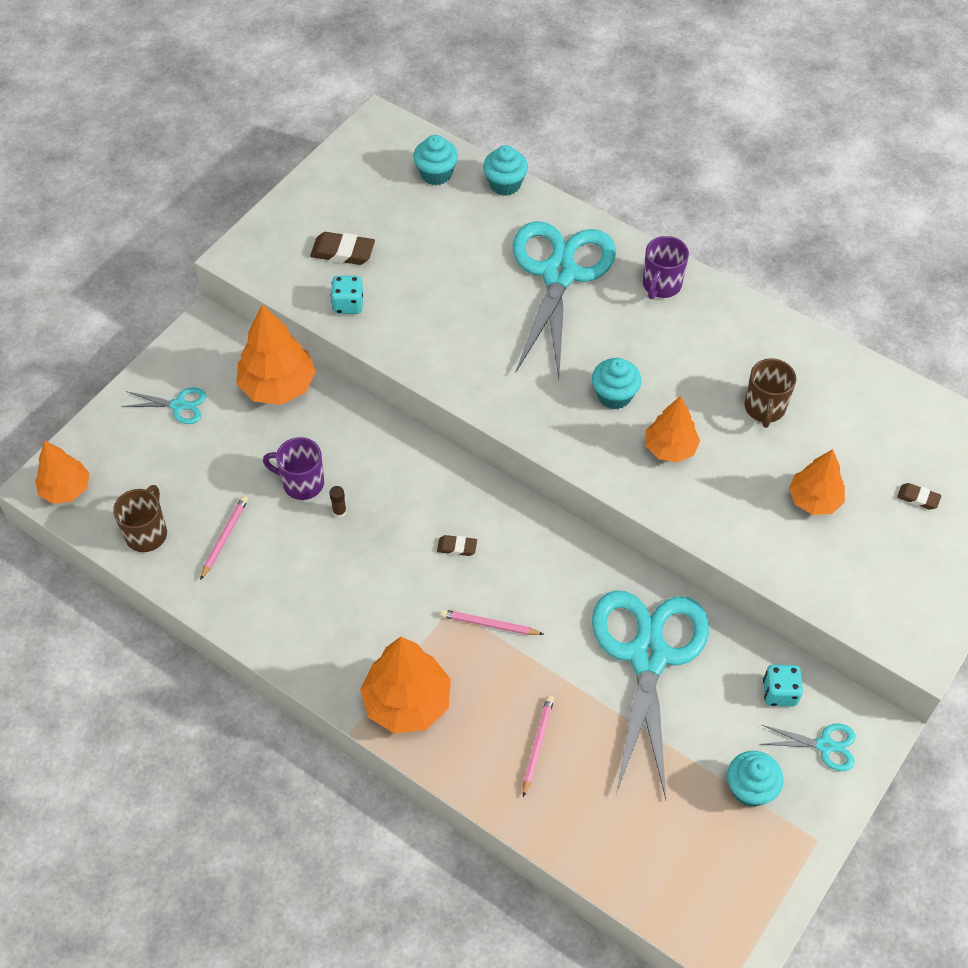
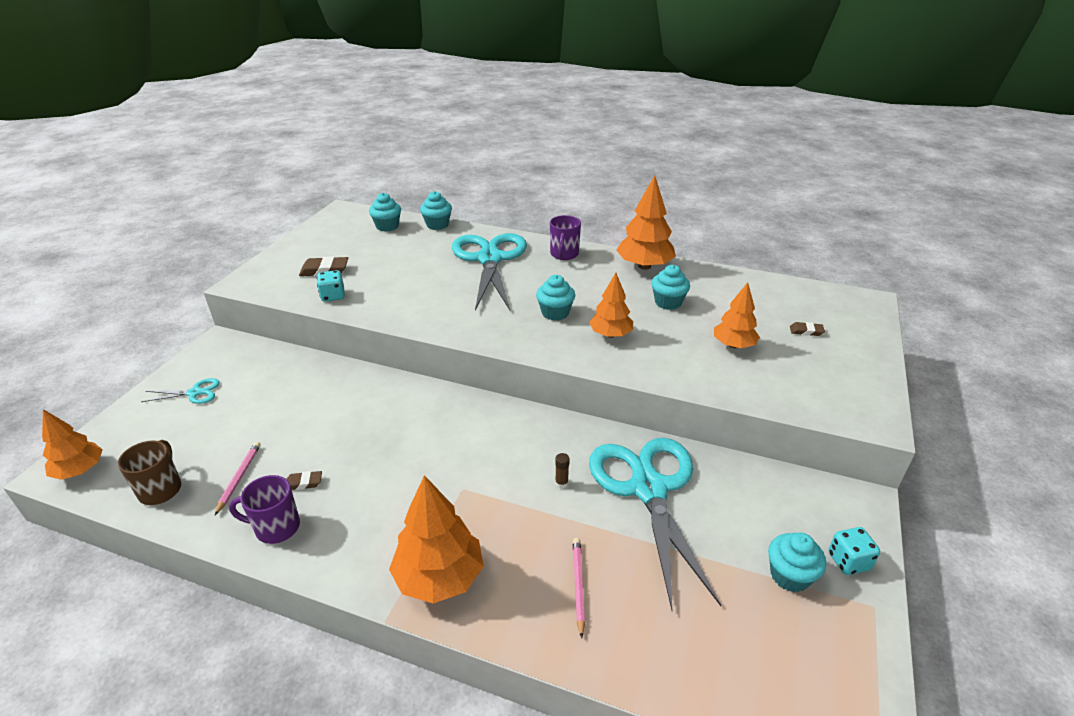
camera: 15 degrees left, 20 degrees down
(278, 386) = (282, 367): orange tree -> orange tree (644, 266)
(301, 483) = (309, 425): purple mug -> purple mug (276, 527)
(339, 512) = (346, 438): brown glue stick -> brown glue stick (561, 483)
(457, 547) = (456, 444): brown eraser -> brown eraser (304, 483)
(489, 624) = (501, 494): pink pencil -> none
(764, 408) = (668, 302): brown mug -> turquoise cupcake
(779, 692) = (770, 492): turquoise dice -> turquoise dice (848, 561)
(825, 745) = (831, 524): turquoise scissors -> none

